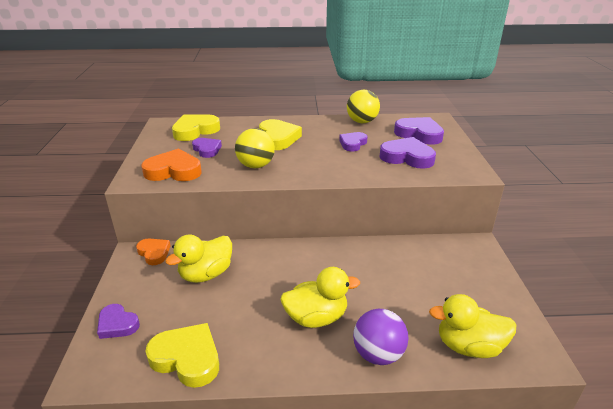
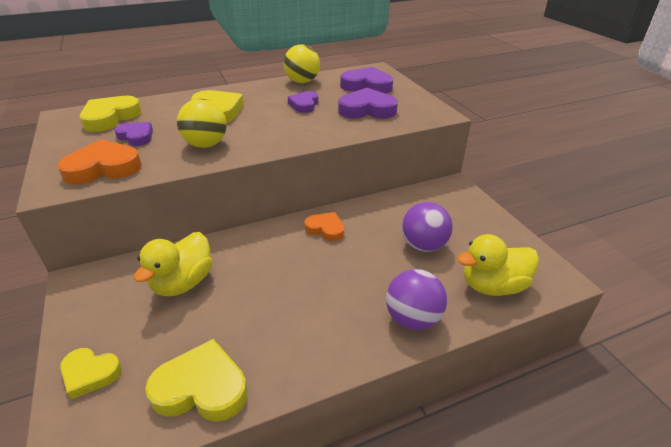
camera: 20 degrees left, 5 degrees up
(117, 324) = (90, 374): purple heart -> yellow heart
(154, 253) = (105, 273): orange heart -> orange heart (325, 229)
(316, 317) = (332, 298): yellow duck -> none
(419, 292) = (423, 245): none -> purple ball

